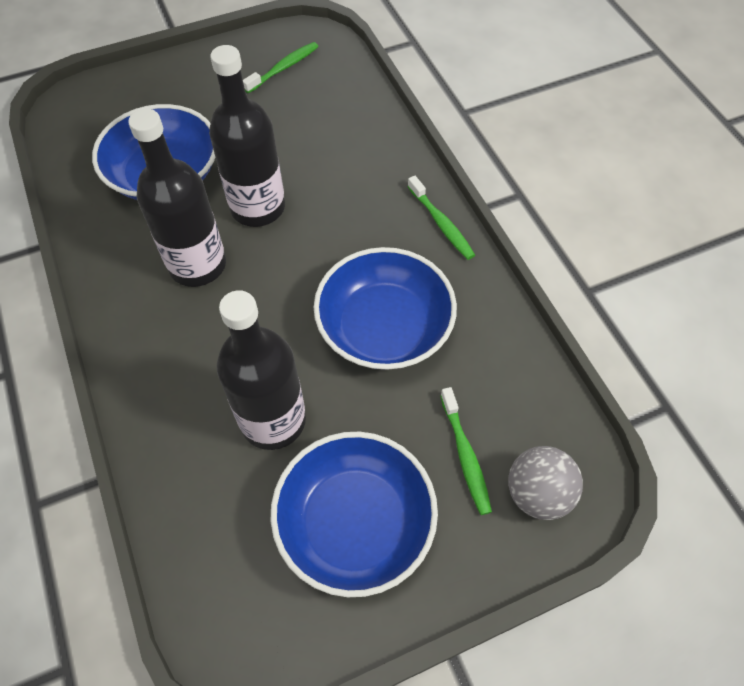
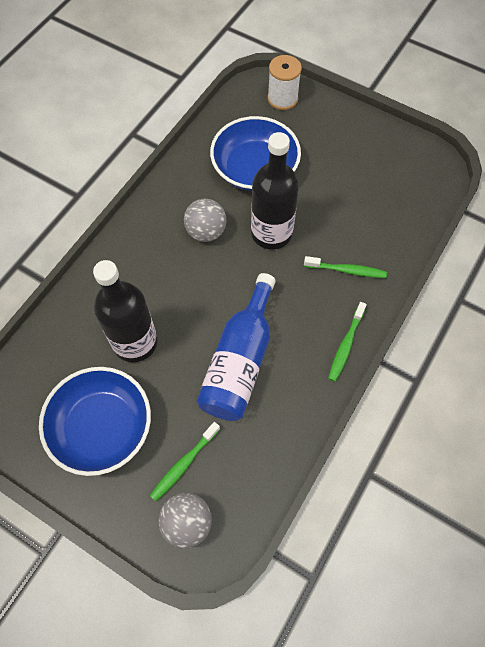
camera: 55 degrees right, 5 degrees up
(105, 100) = (282, 98): none -> white spool
(197, 265) = (206, 232): black bottle -> grey ball
(283, 68) = (394, 169): green toothbrush -> green toothbrush (347, 270)
(384, 327) = (240, 361): blue bowl -> blue bottle

